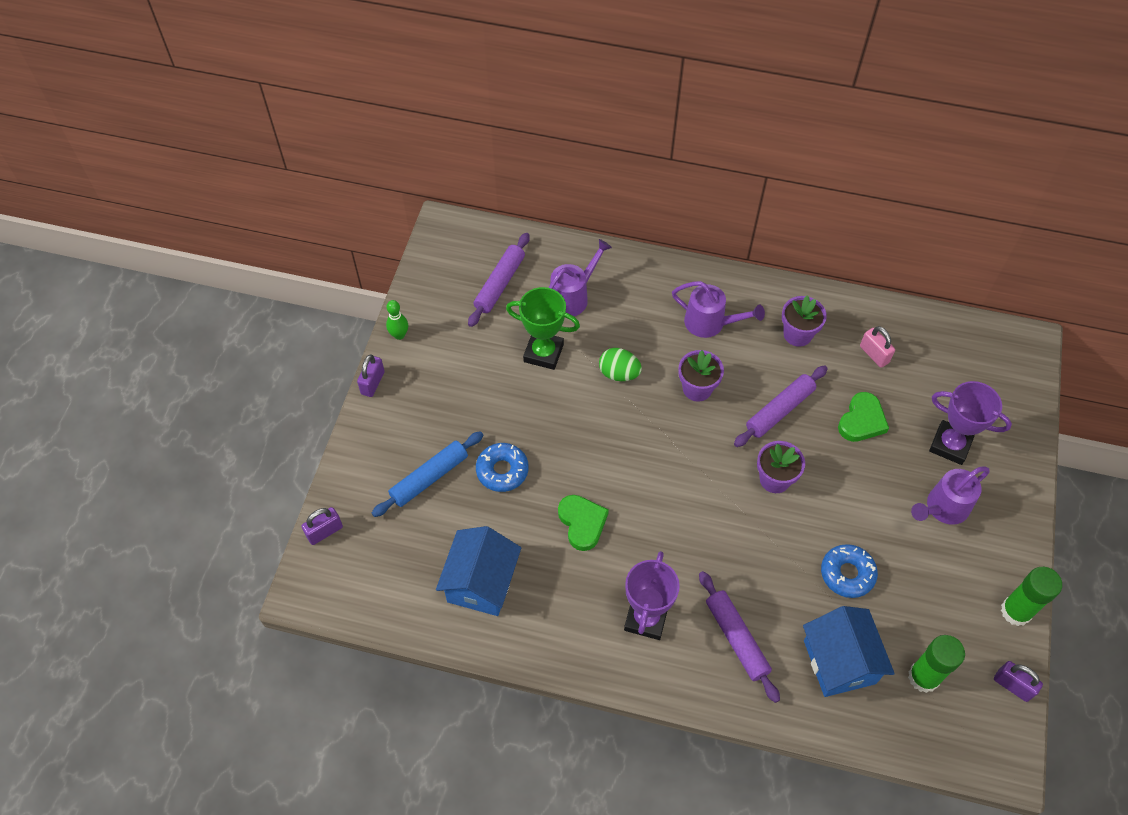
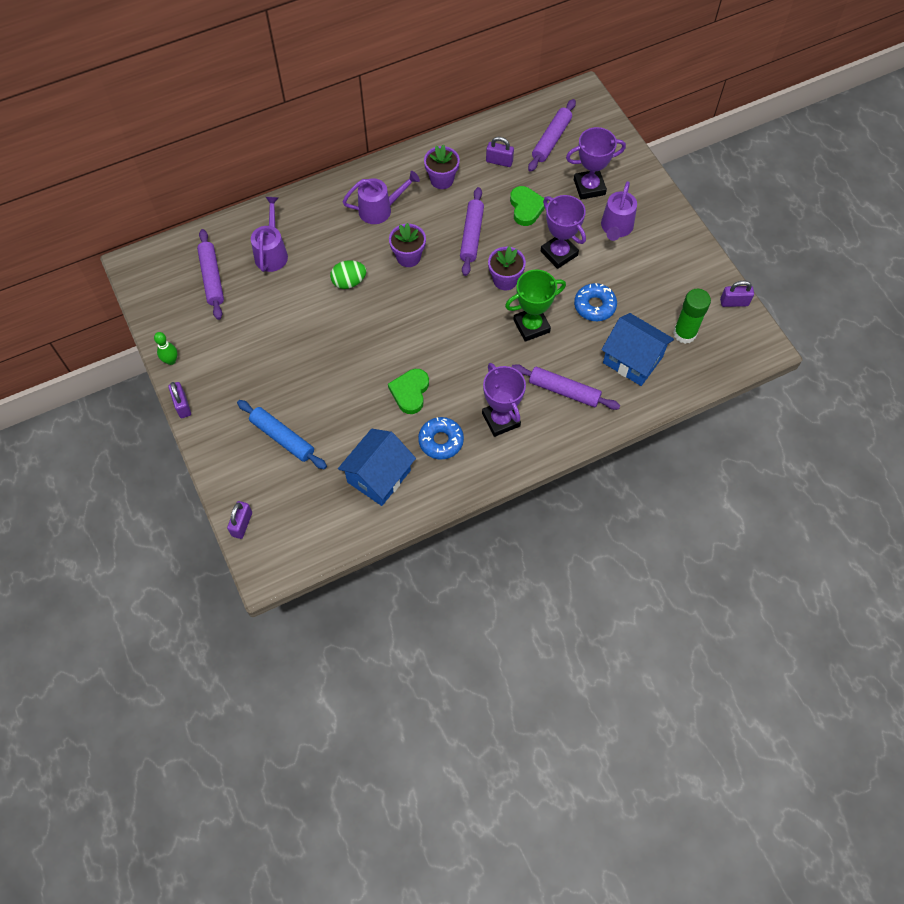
camera: 40 degrees left, 5 degrees up
(429, 478) = (282, 437): blue rolling pin -> blue rolling pin turned 60 degrees counterclockwise
(481, 583) = (379, 476): blue house -> blue house turned 60 degrees clockwise
(502, 470) = (328, 397): blue donut -> blue donut (441, 441)
(543, 353) = (286, 303): green trophy -> green trophy (531, 326)
(582, 523) = (410, 392): green heart -> green heart turned 105 degrees counterclockwise
(856, 491) = (559, 253): none -> purple trophy
(874, 354) = (499, 161): pink padlock -> purple padlock
(950, 368) = (551, 140): none -> purple rolling pin
(1016, 611) = (702, 259): green glue stick -> none

